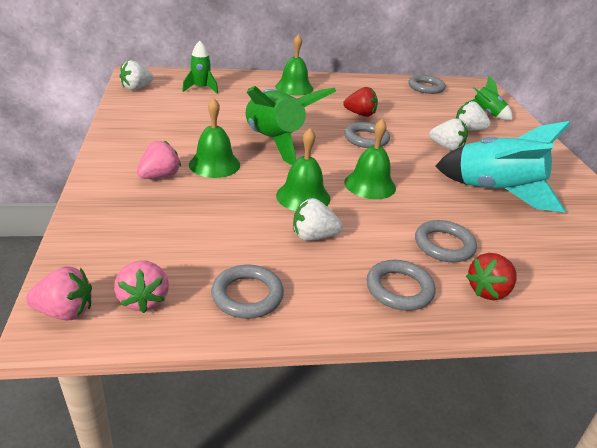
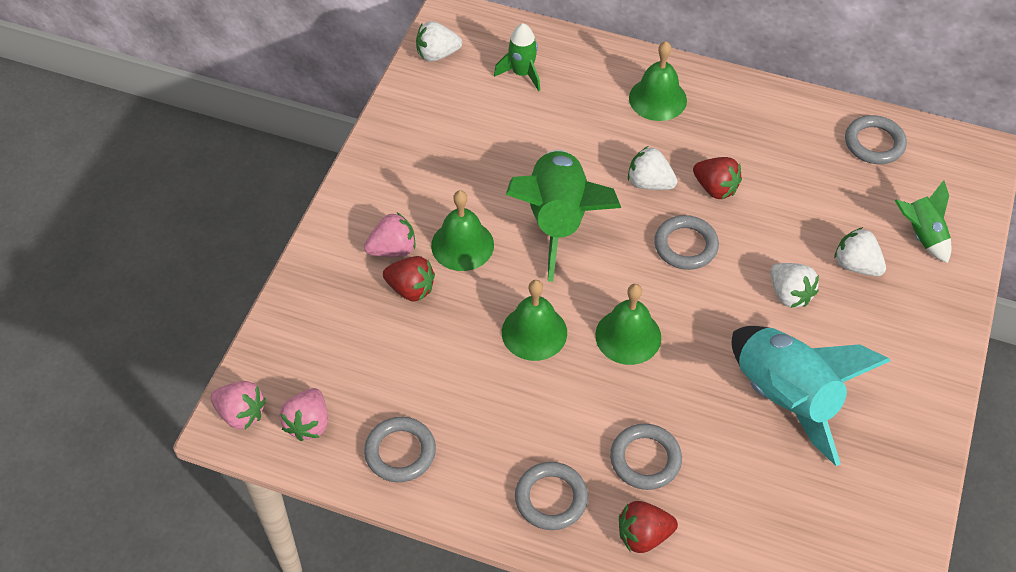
camera: 30 degrees right, 20 degrees up
(189, 194) = (411, 289): none -> red strawberry
(313, 236) = (508, 398): white strawberry -> white strawberry (649, 183)

